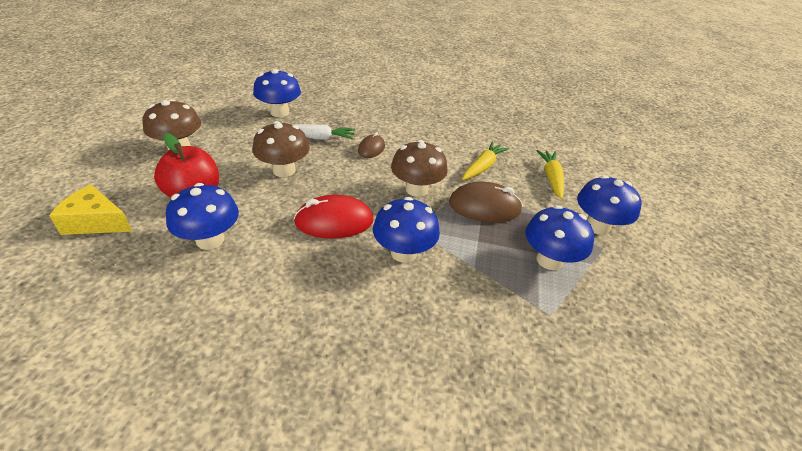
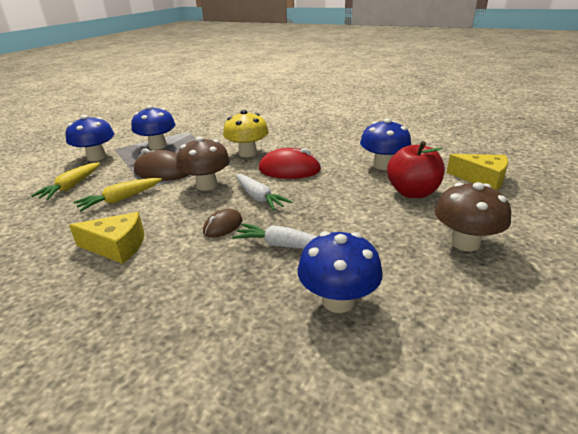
camera: 160 degrees left, 10 degrees down
(284, 170) = (329, 208): brown mushroom -> none
(354, 177) = (259, 197): none -> white carrot
(404, 253) = (248, 153): blue mushroom -> yellow mushroom
(436, 130) = (116, 246): none -> yellow cheese

